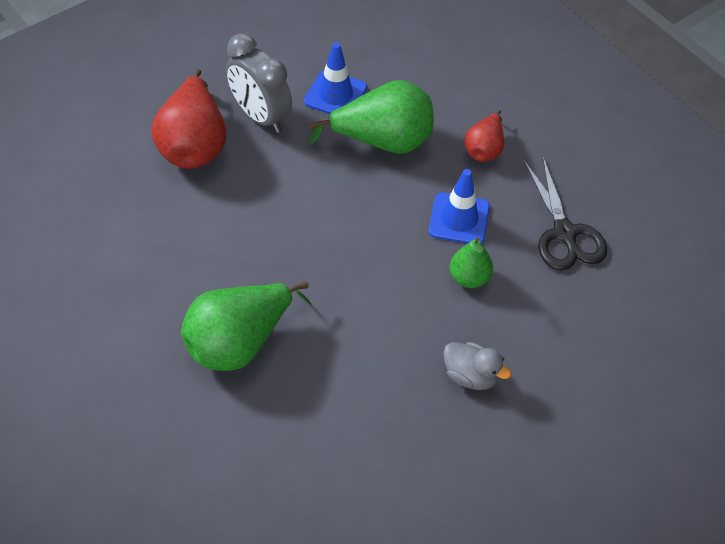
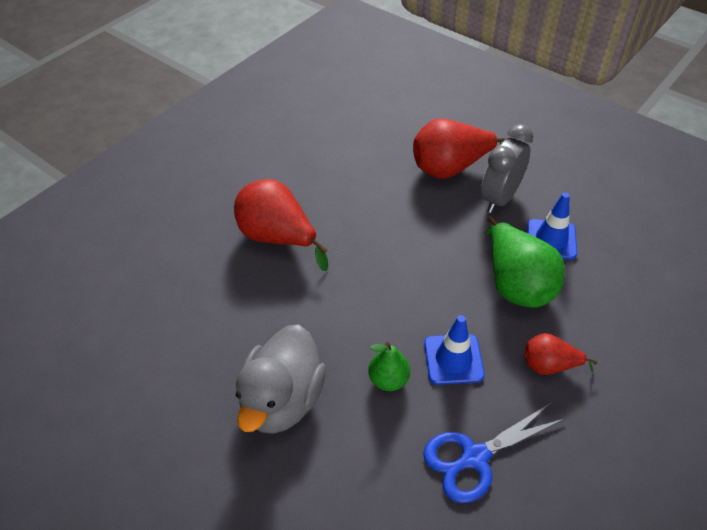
camera: 80 degrees right, 5 degrees down
(239, 342) = (278, 238): green pear -> red pear
(471, 375) = (283, 399): grey duck -> grey duck, size x1.91
(565, 233) = (474, 457): black scissors -> blue scissors

